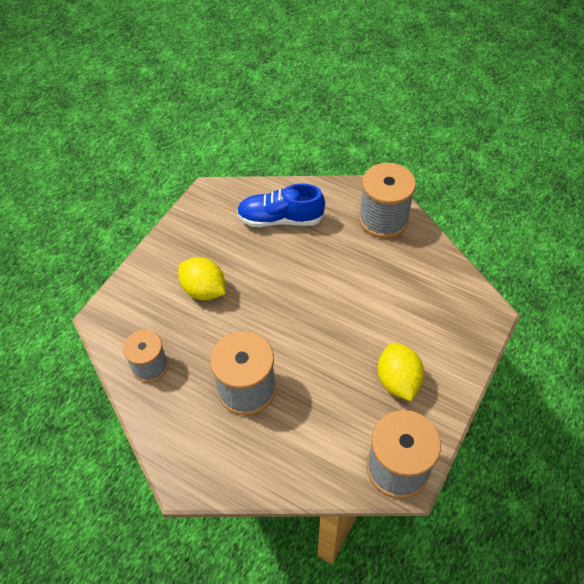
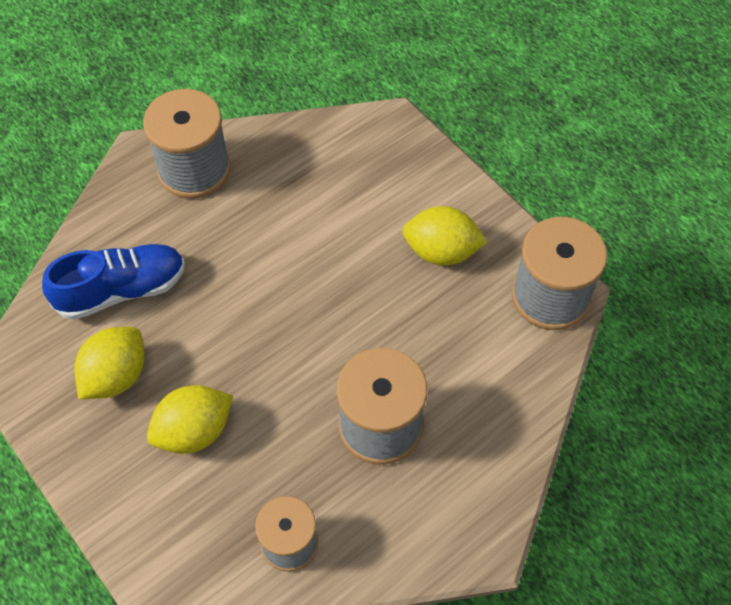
camera: 70 degrees left, 5 degrees up
(224, 239) = (116, 376): none -> yellow lemon
(280, 219) = (121, 290): blue shoe -> blue shoe turned 135 degrees counterclockwise

